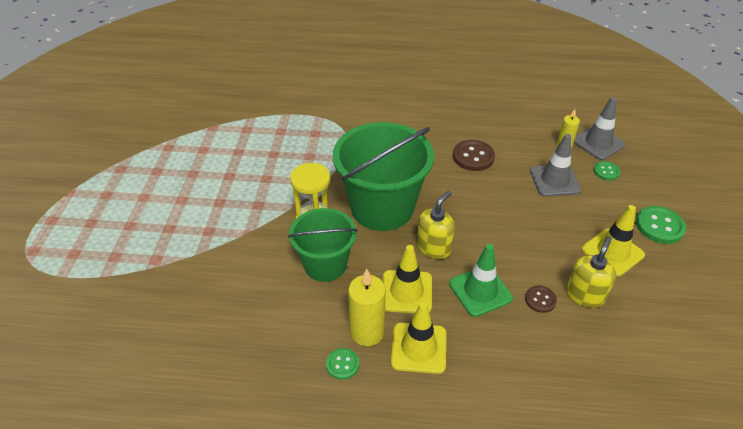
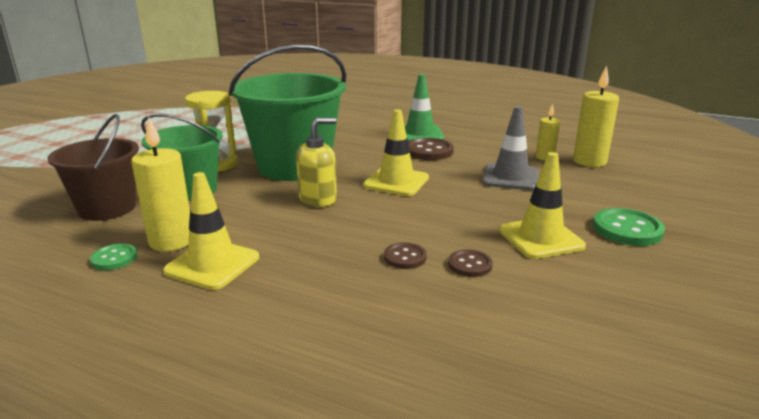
camera: 20 degrees right, 20 degrees down
(278, 308) = (107, 208): none -> brown bucket
(406, 292) = (251, 222): yellow traffic cone -> yellow traffic cone (396, 182)
(480, 291) = (336, 237): green traffic cone -> green traffic cone (419, 134)
(585, 295) = (470, 265): yellow soap dispenser -> brown button
(598, 143) = (589, 161): grey traffic cone -> yellow candle
(606, 171) = (583, 181): green button -> none

